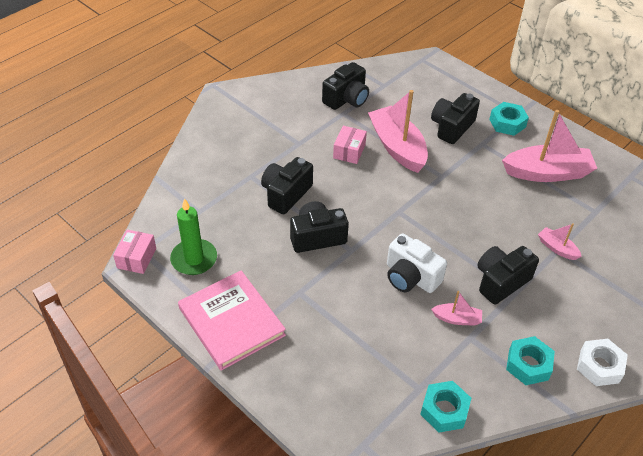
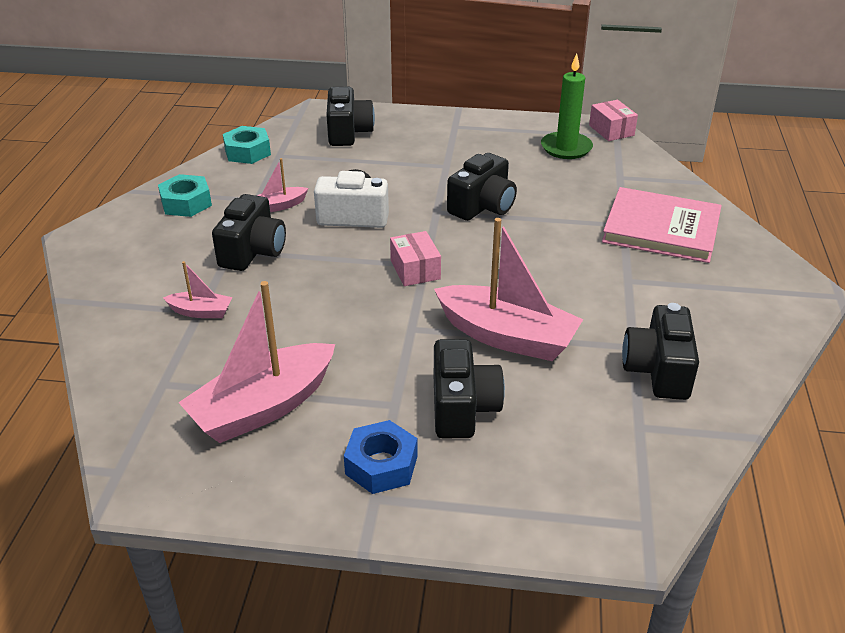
camera: 145 degrees right, 10 degrees down
(231, 321) = (476, 130): pink book -> pink book (661, 229)
(286, 194) = (564, 225): black camera -> black camera (348, 132)
(349, 151) = (558, 300): pink box -> pink box (415, 270)
(507, 123) = (381, 465): turquoise nut -> blue nut
(599, 366) = (110, 228): white nut -> none

